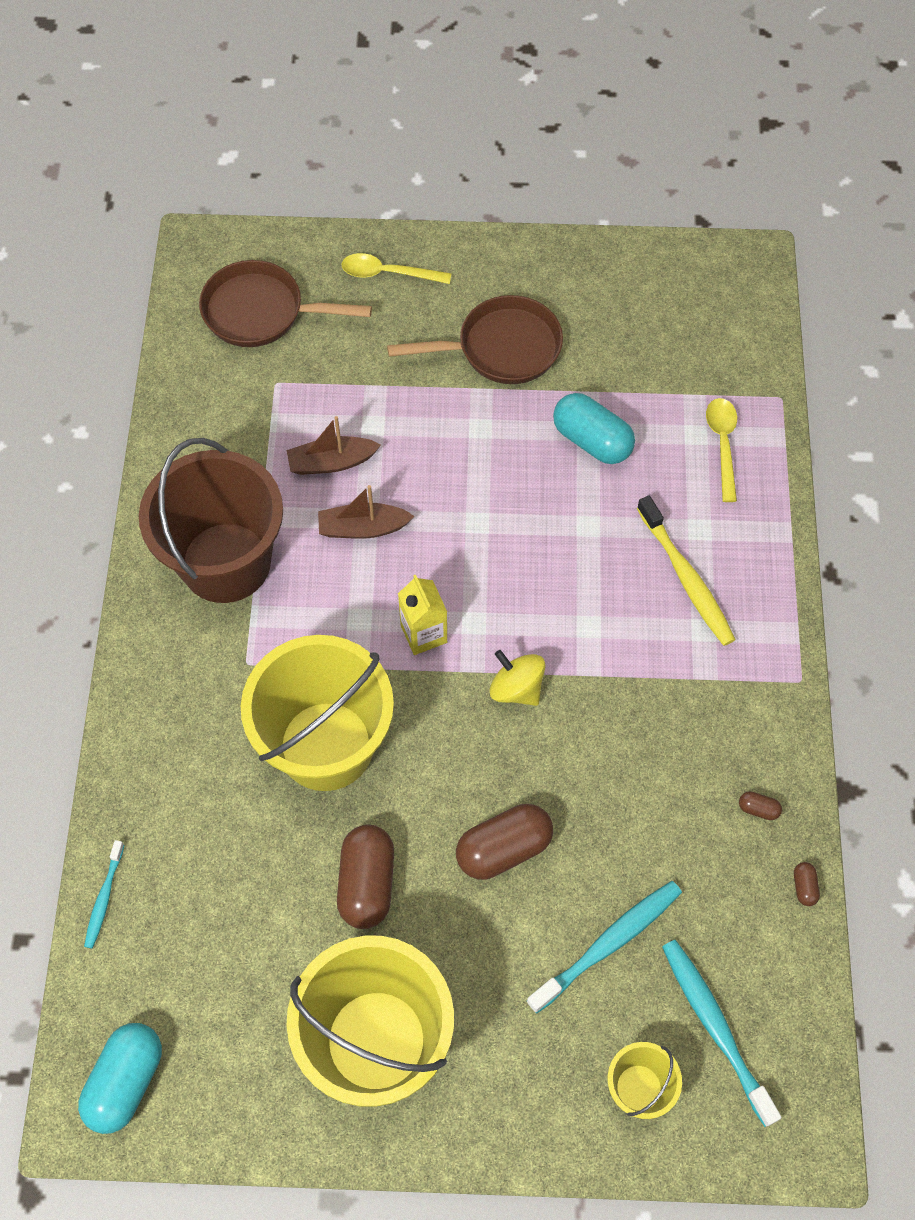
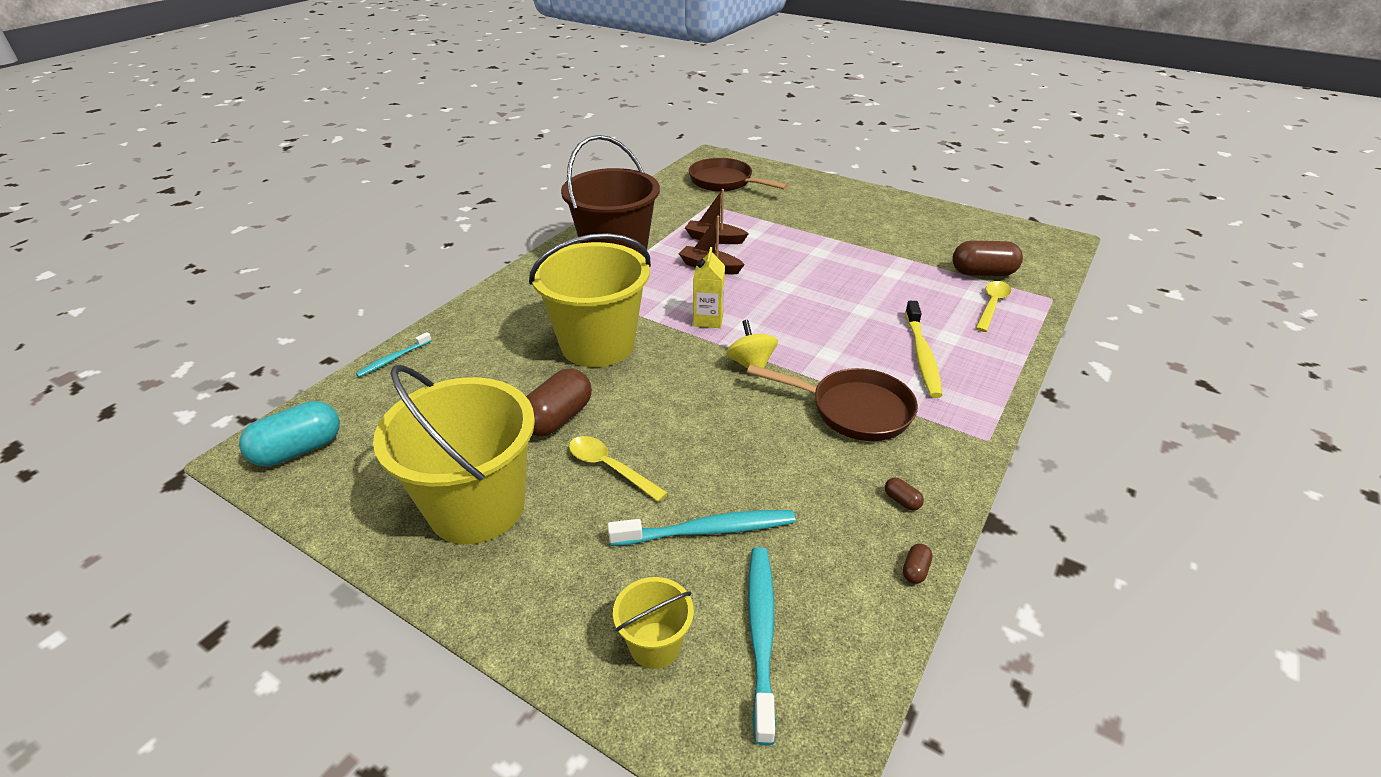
camera: 30 degrees right, 25 degrees down
(388, 273) = (810, 187): yellow spoon -> yellow spoon (610, 467)
(502, 348) = (859, 228): brown pan -> brown pan (854, 410)
(503, 849) = (671, 440): brown capsule -> brown capsule (983, 273)
(592, 441) = (893, 277): turquoise capsule -> none

